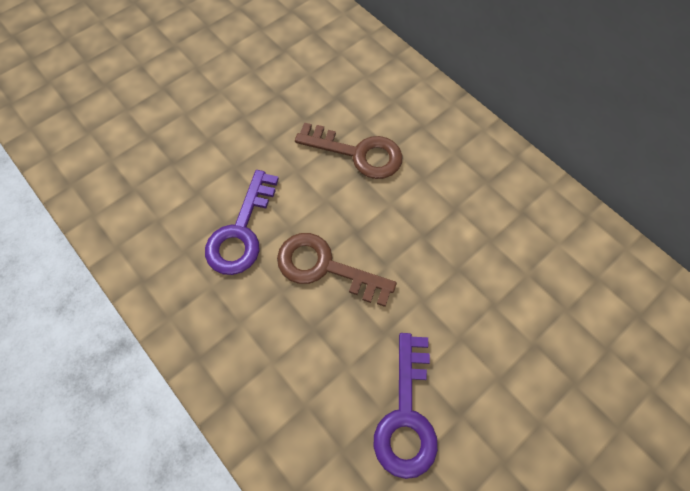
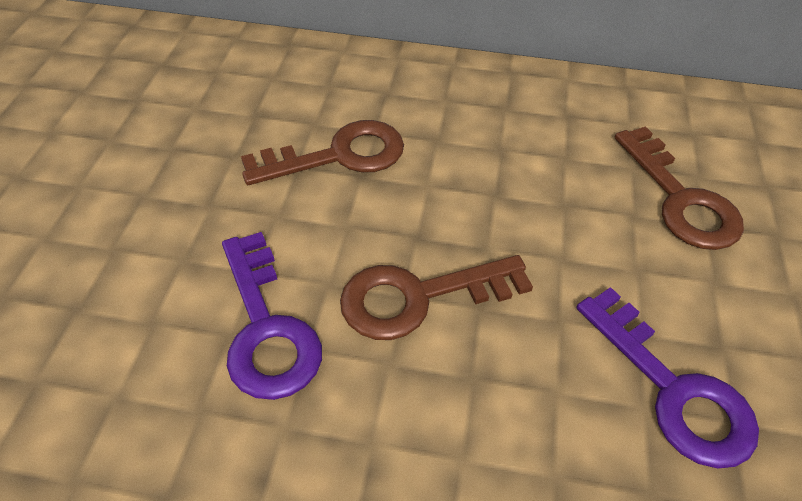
camera: 40 degrees left, 15 degrees down
(535, 316) = (680, 199): none -> brown key

